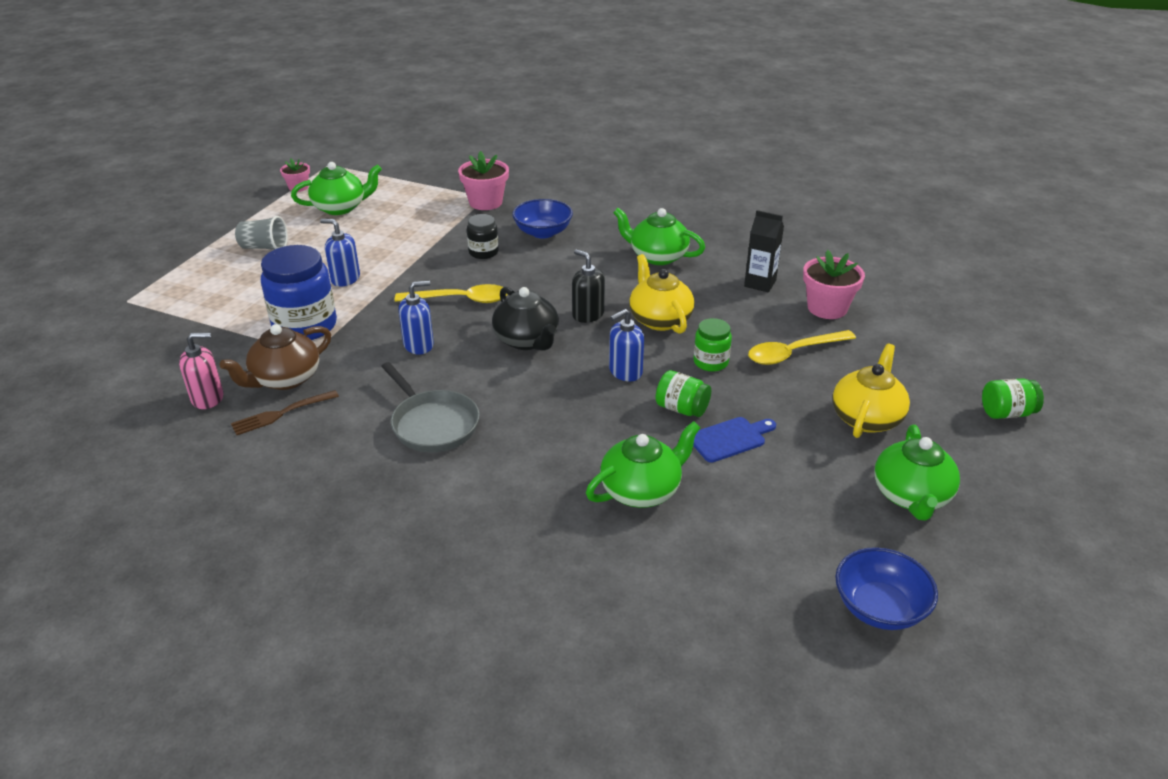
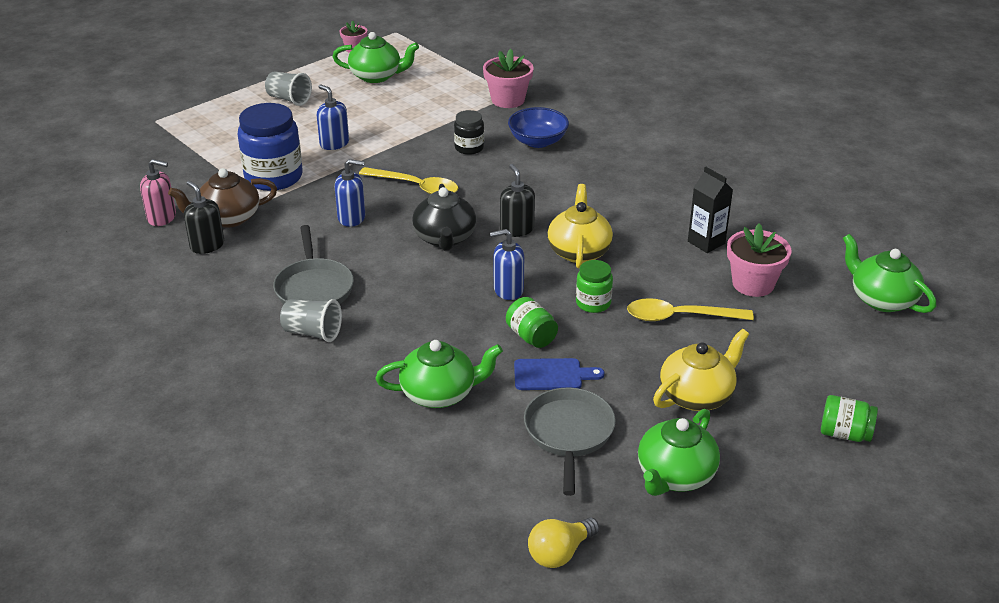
camera: 25 degrees right, 0 degrees up
(282, 413) = (207, 245): brown fork -> black soap dispenser
(466, 469) = (312, 332): none -> grey cup
(657, 256) = (627, 191): green teapot -> green teapot (881, 299)
(790, 489) = (568, 434): none -> grey pan
(879, 607) = (560, 553): blue bowl -> yellow light bulb

